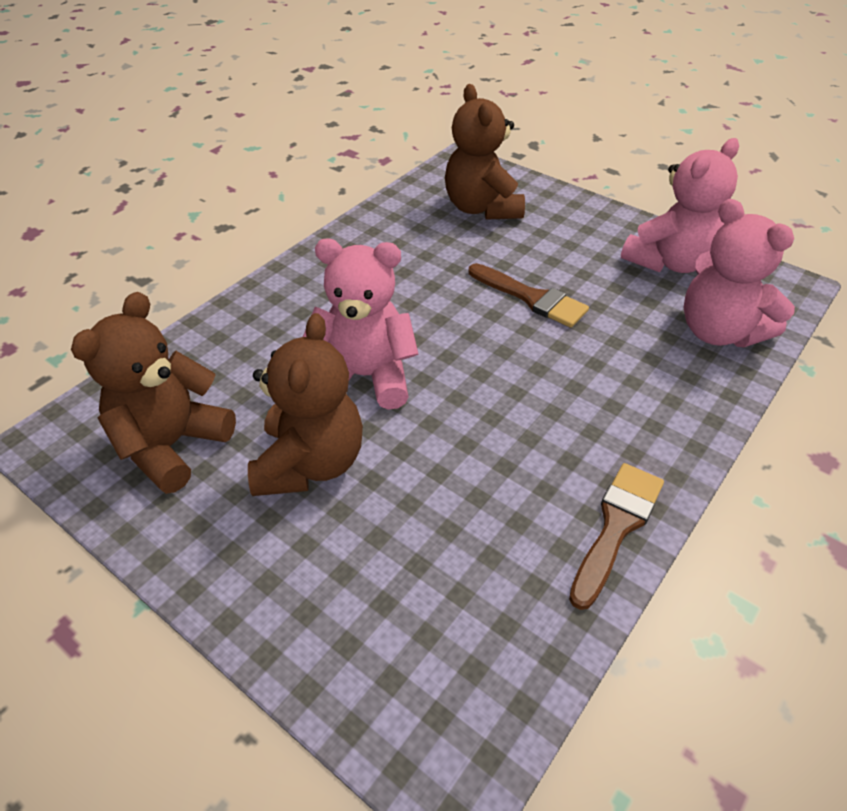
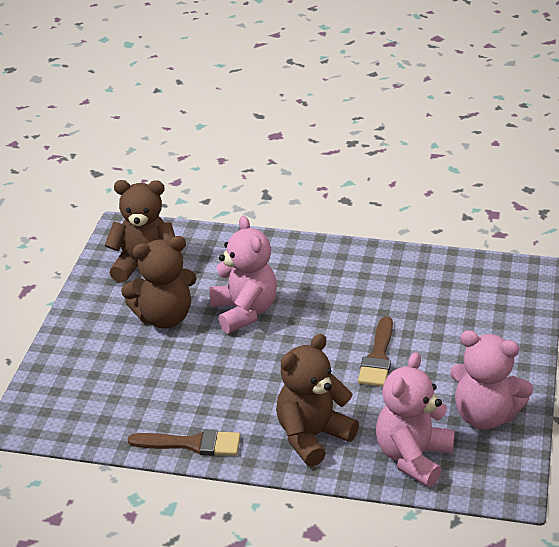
camera: 65 degrees right, 10 degrees down
(482, 208) = (472, 302): brown teddy bear -> brown teddy bear (312, 437)

